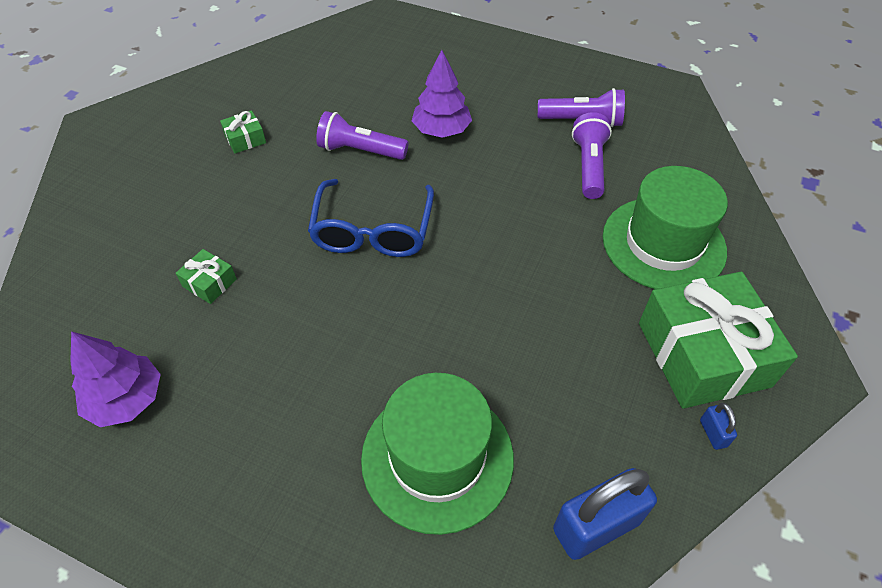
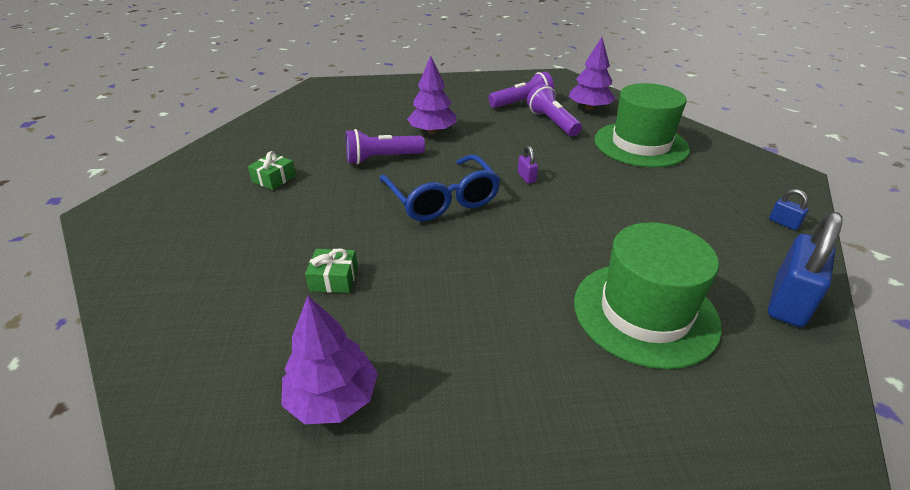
camera: 30 degrees left, 15 degrees down
(482, 238) = (526, 177): none -> purple padlock
(658, 160) = (589, 108): none -> purple tree
(703, 354) = (728, 187): green gift -> none

